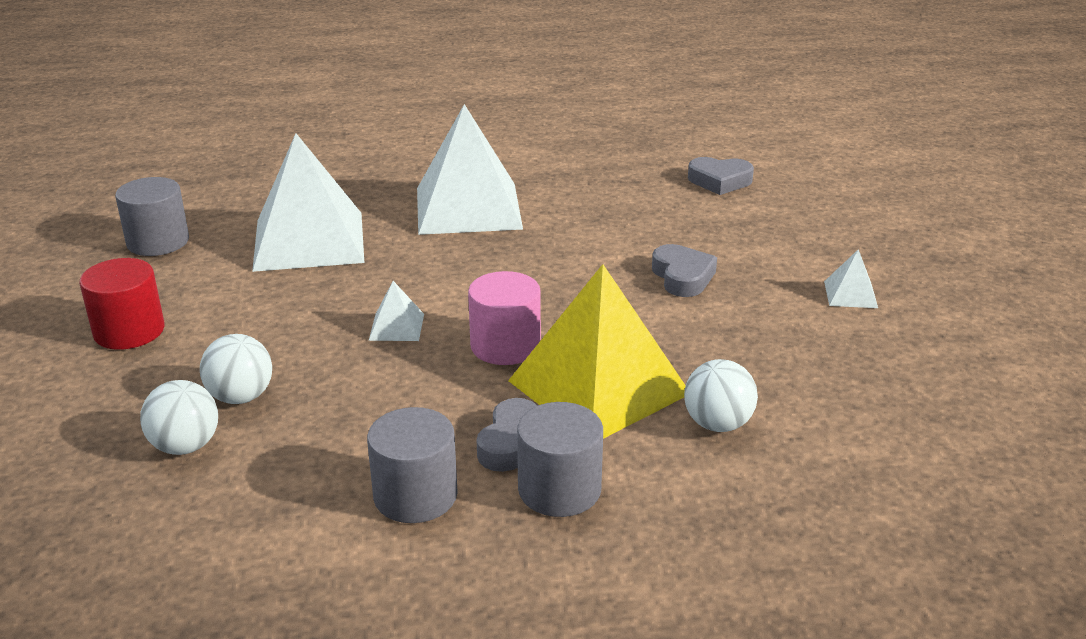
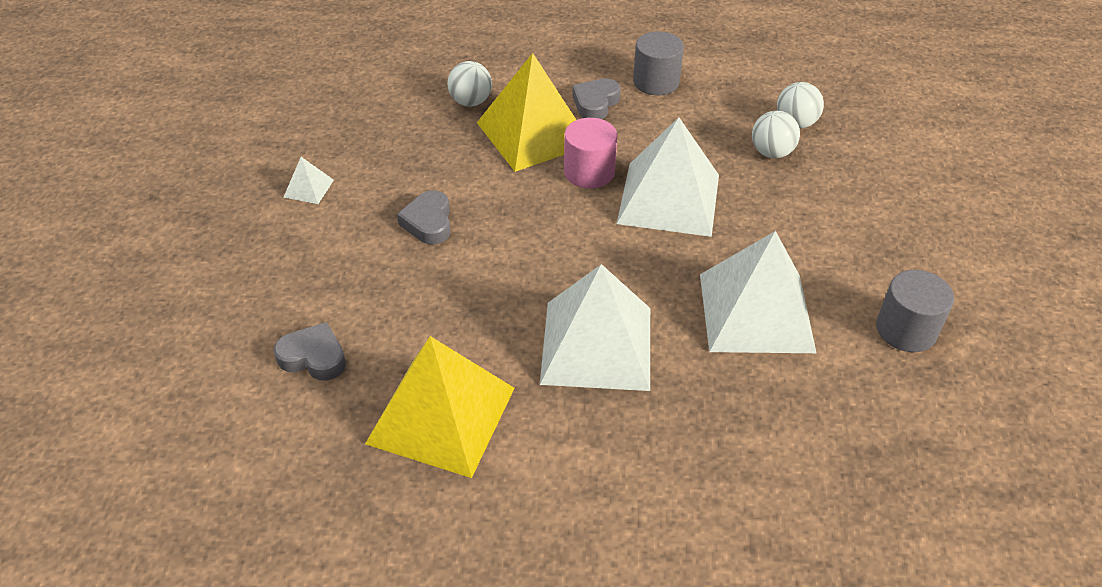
camera: 170 degrees left, 15 degrees up
(129, 331) = (877, 219): red cylinder -> none
(397, 327) = (668, 198): white pyramid -> white pyramid, size x2.42
(559, 489) = (576, 77): grey cylinder -> none
(590, 163) = (441, 415): none -> yellow pyramid

